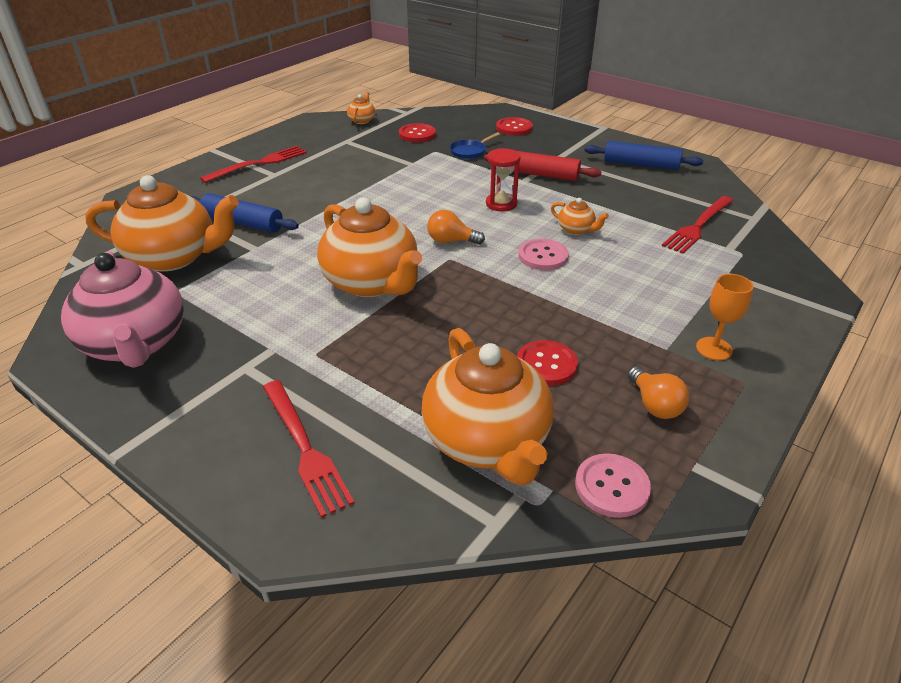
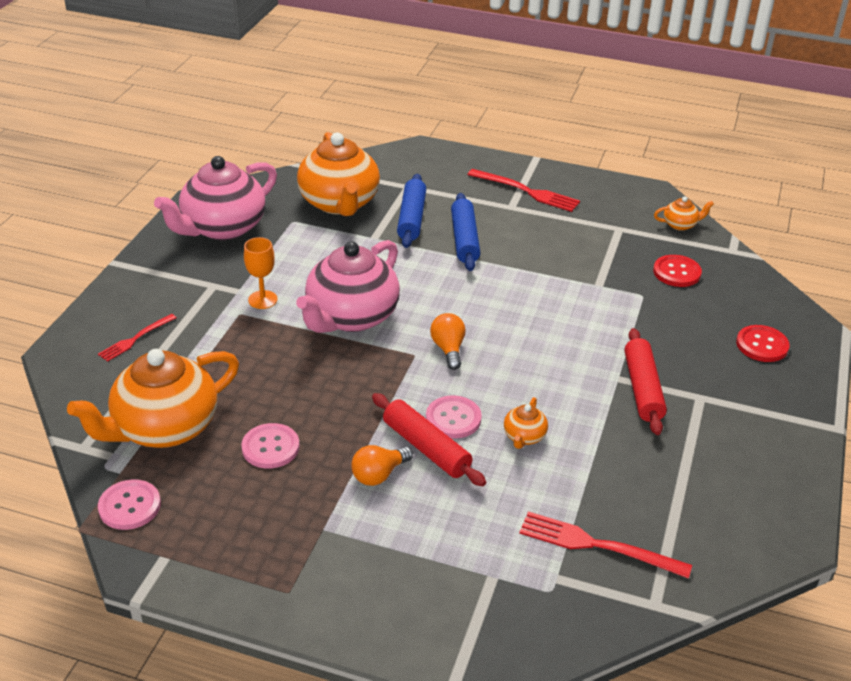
camera: 70 degrees right, 0 degrees up
(305, 448) = (135, 339): red fork -> red fork, size x0.62
(372, 283) = (351, 317): orange teapot -> pink teapot
(469, 151) = (662, 321): blue pan -> none
(501, 204) = (548, 369): red hourglass -> none
(546, 364) = (270, 447): red button -> pink button
(575, 276) = (426, 448): none -> red rolling pin
(640, 164) = (740, 478): blue rolling pin -> blue rolling pin (464, 239)
(654, 405) = (236, 525): orange light bulb -> orange light bulb (379, 475)
(714, 349) = (337, 566): orange goblet -> orange goblet (262, 300)

